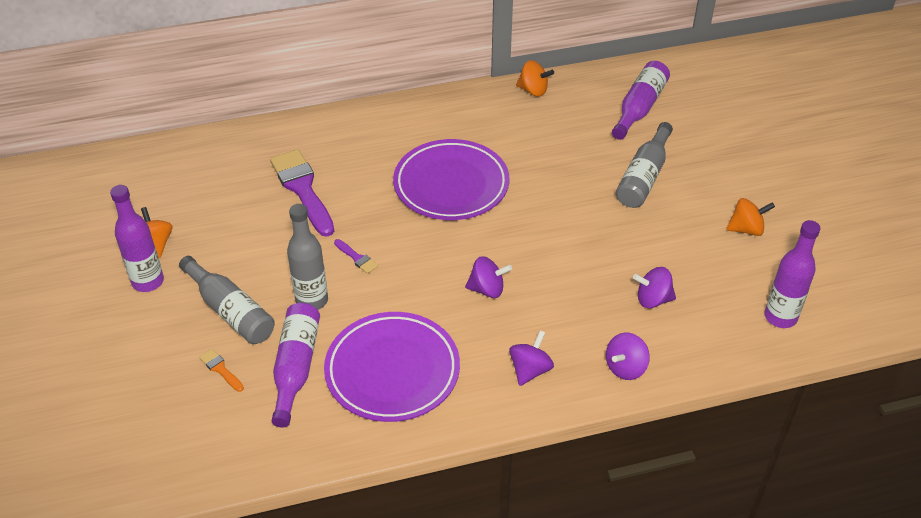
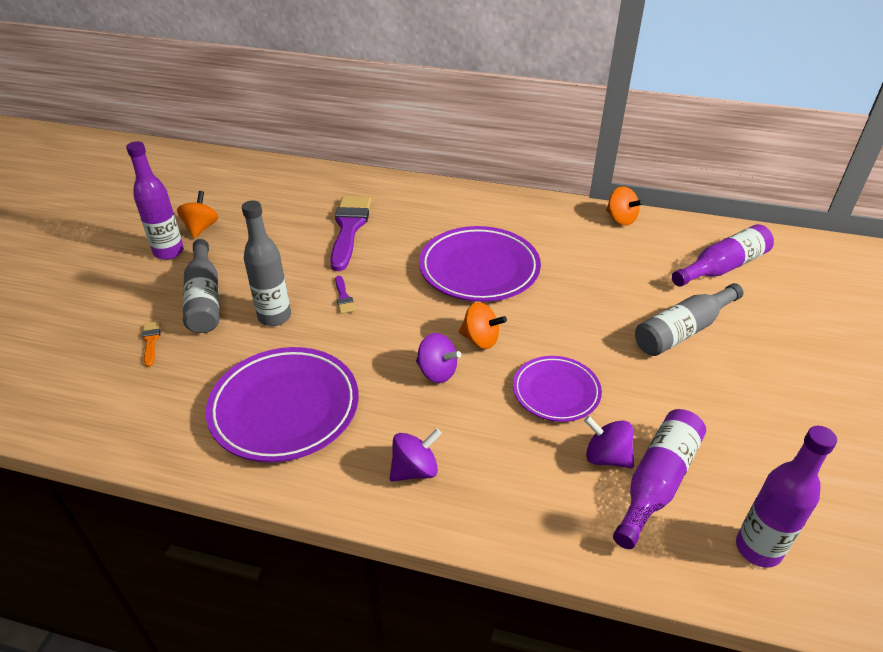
camera: 30 degrees right, 5 degrees down
(296, 367) = (208, 367): purple bottle -> purple bottle (657, 482)
(586, 266) = (556, 392): none -> purple plate
(625, 367) = (520, 517): purple spinning top -> none
(746, 229) = (774, 428): orange spinning top -> orange spinning top (480, 340)

